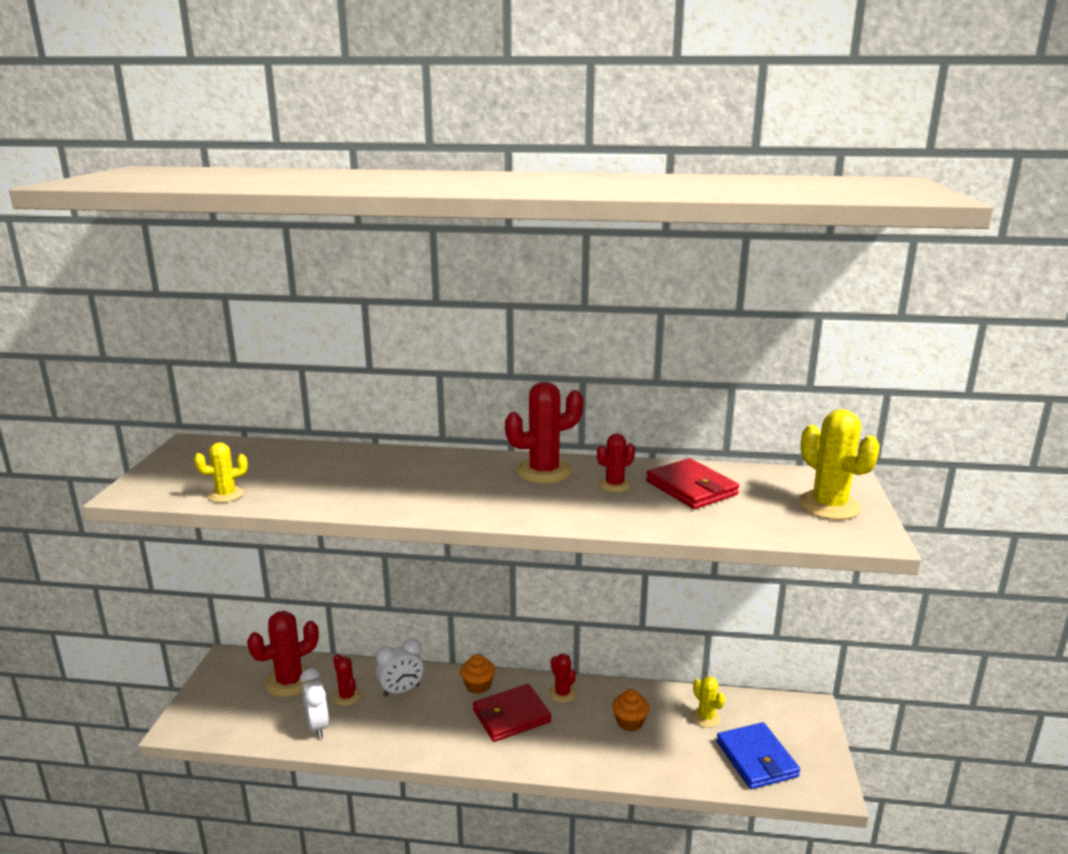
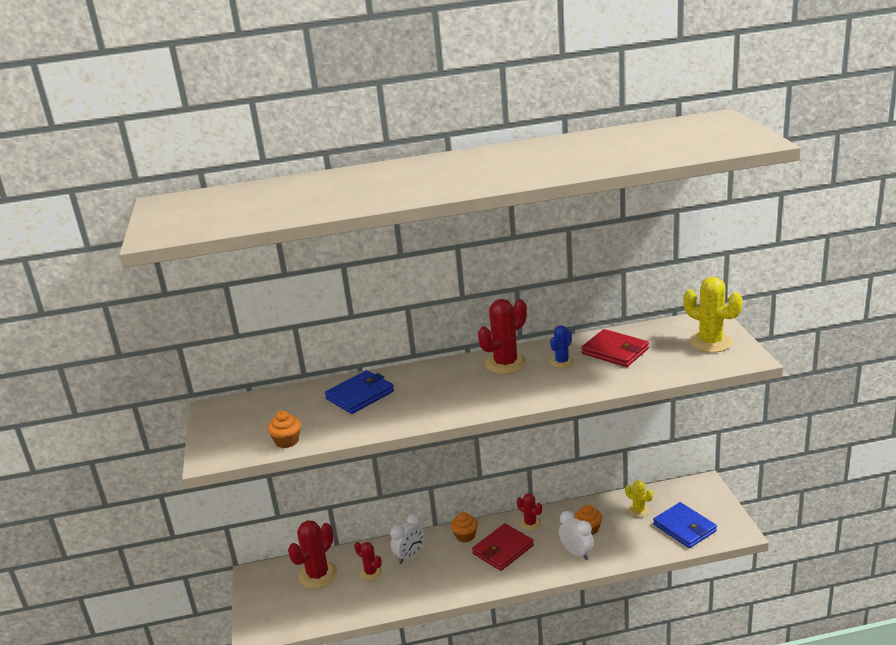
camera: 15 degrees left, 5 degrees up
(226, 495) = (287, 441): yellow cactus -> orange cupcake
(317, 726) = (363, 600): white clock -> white clock (576, 553)
(350, 467) = (360, 395): none -> blue wallet
(614, 485) = (562, 362): red cactus -> blue cactus

